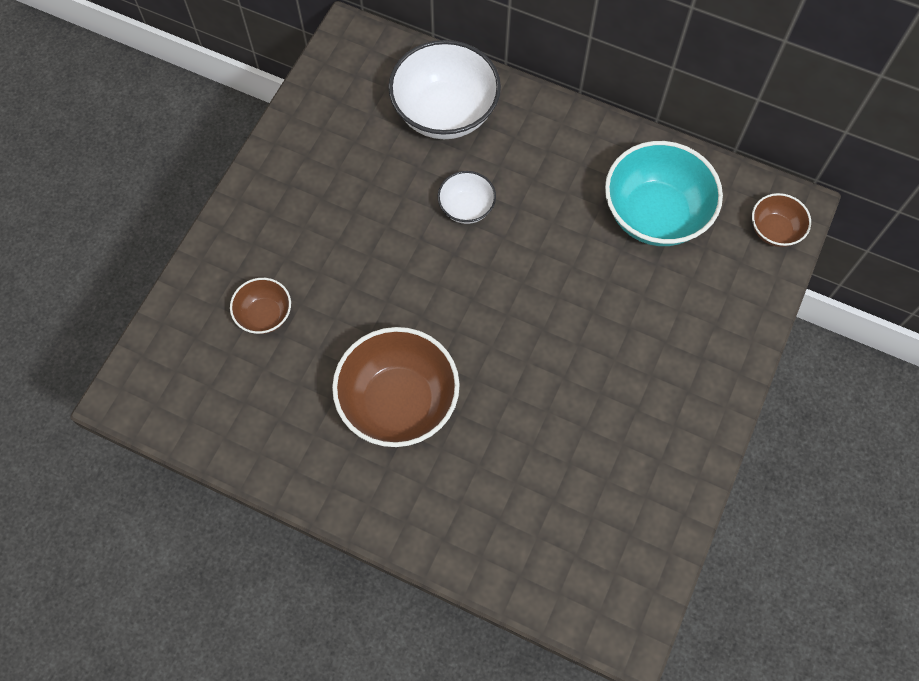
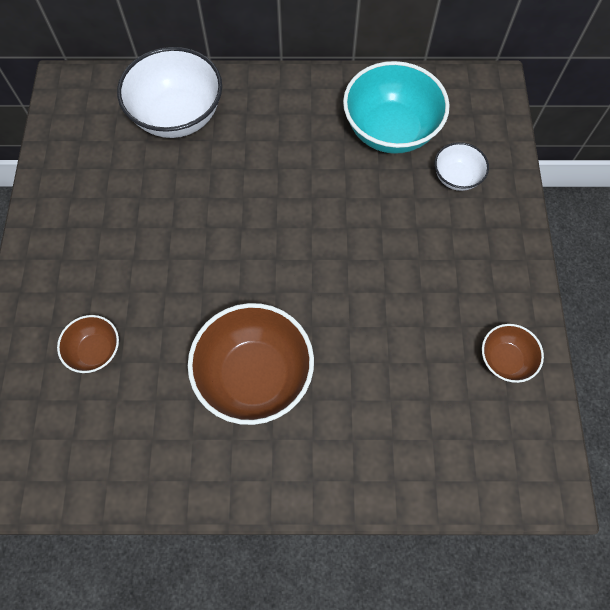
camera: 25 degrees left, 0 degrees up
(466, 208) = (233, 185): white bowl -> white bowl (456, 177)
(774, 230) = (488, 106): brown bowl -> brown bowl (505, 360)

